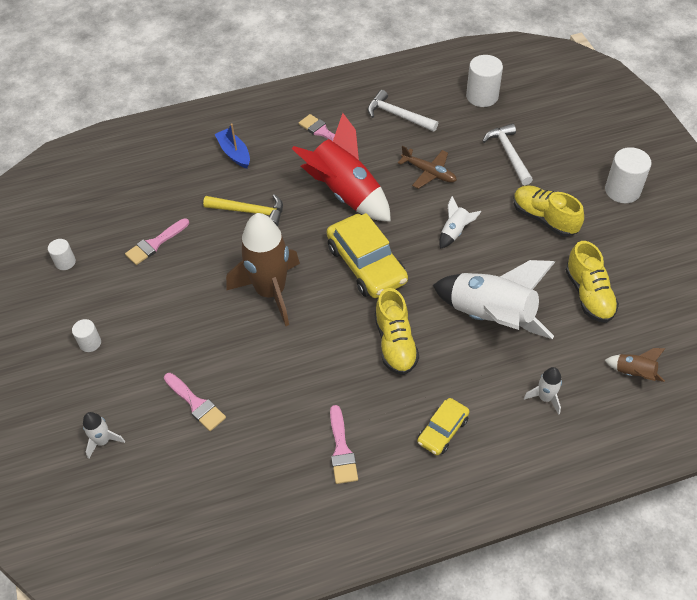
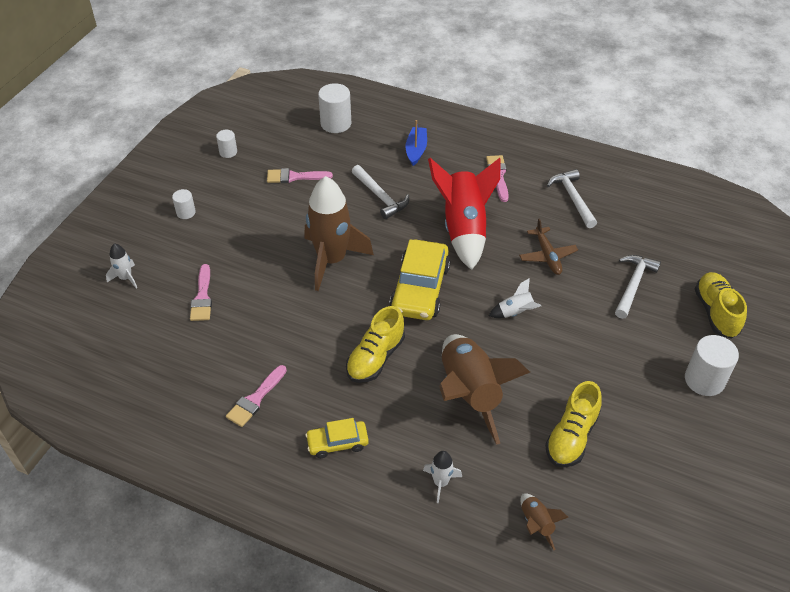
camera: 40 degrees right, 5 degrees down
(250, 211) = (380, 197): yellow hammer -> white hammer
(482, 96) = (663, 227): white cylinder -> white cylinder (336, 123)
(491, 317) = (469, 393): white rocket -> brown rocket
(544, 218) = (604, 353): yellow shoe -> yellow shoe (716, 312)

